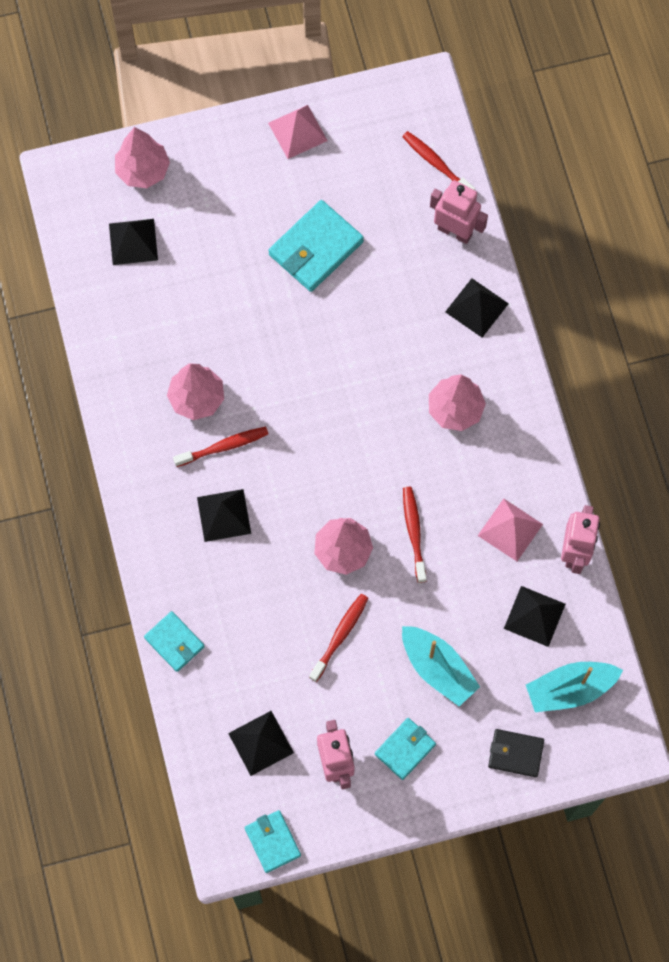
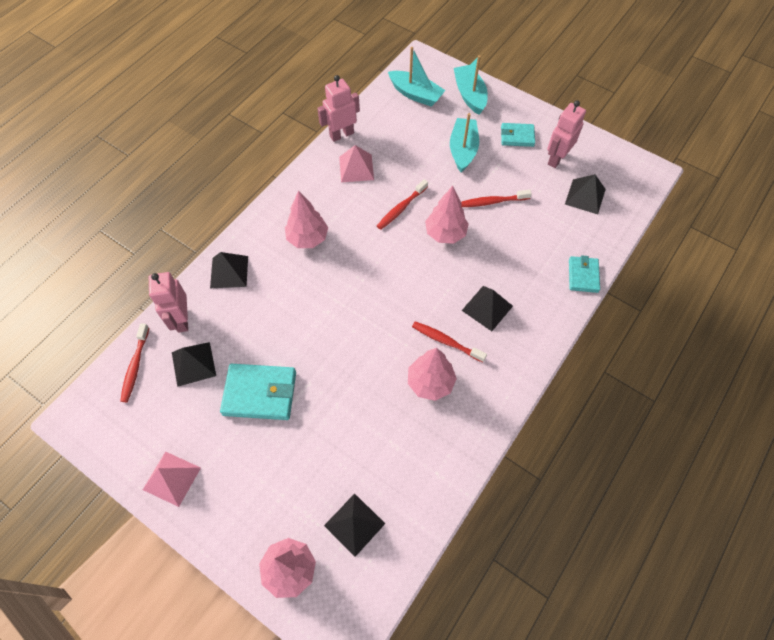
camera: 130 degrees left, 10 degrees down
(272, 841) = (622, 157): turquoise wallet -> none
(515, 753) = (470, 95): black wallet -> turquoise boat
(534, 616) = (393, 129): black pyramid -> black pyramid (193, 364)

